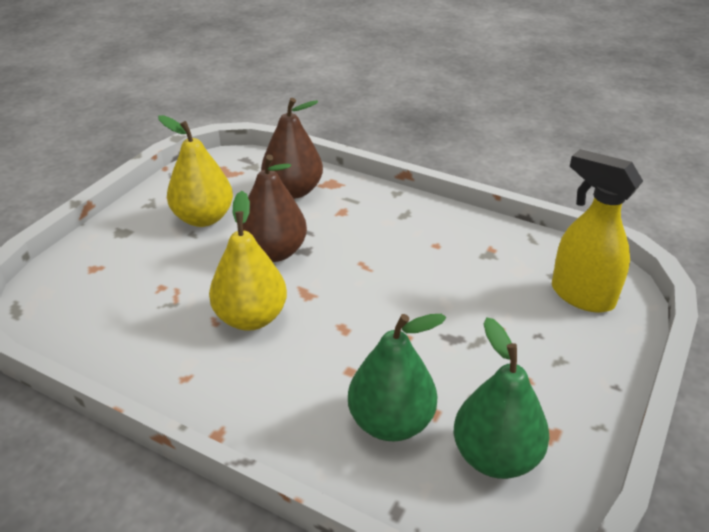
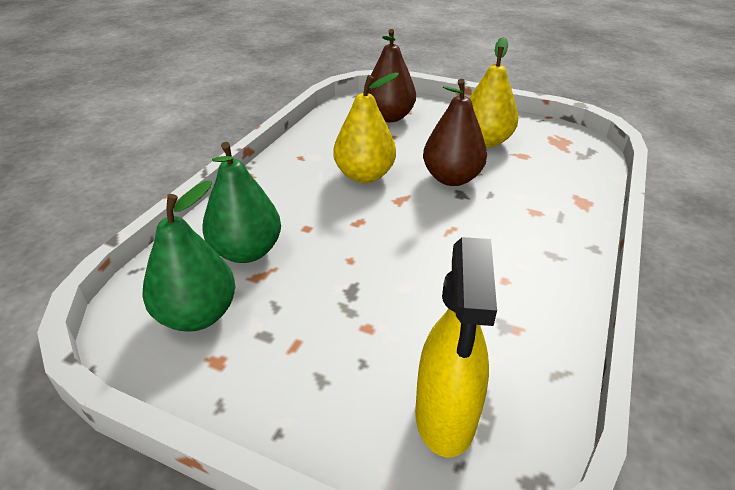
camera: 85 degrees right, 0 degrees up
(293, 191) = (553, 180): brown pear -> brown pear (389, 117)
(581, 296) = (445, 418): yellow spray bottle -> yellow spray bottle turned 150 degrees clockwise

